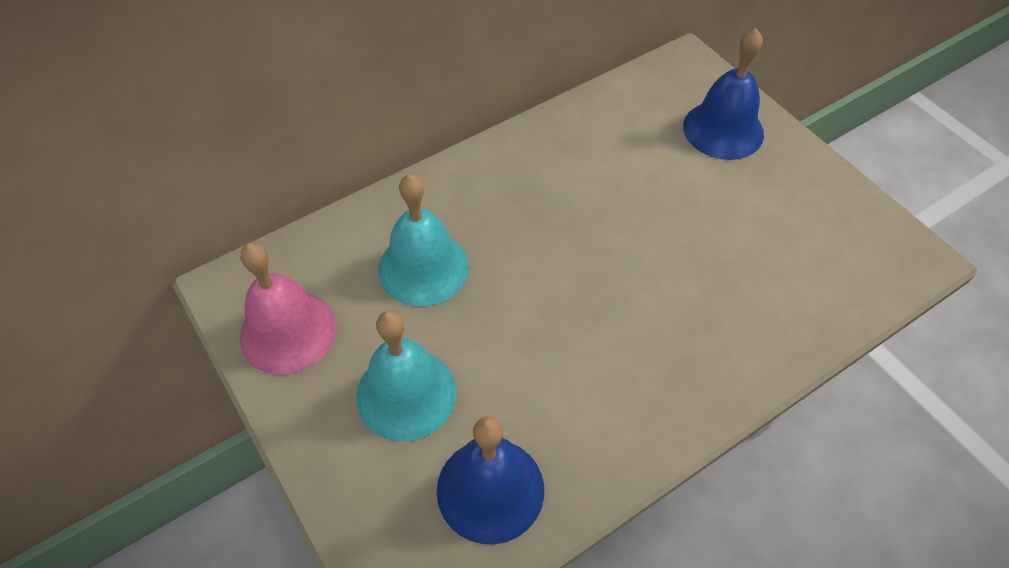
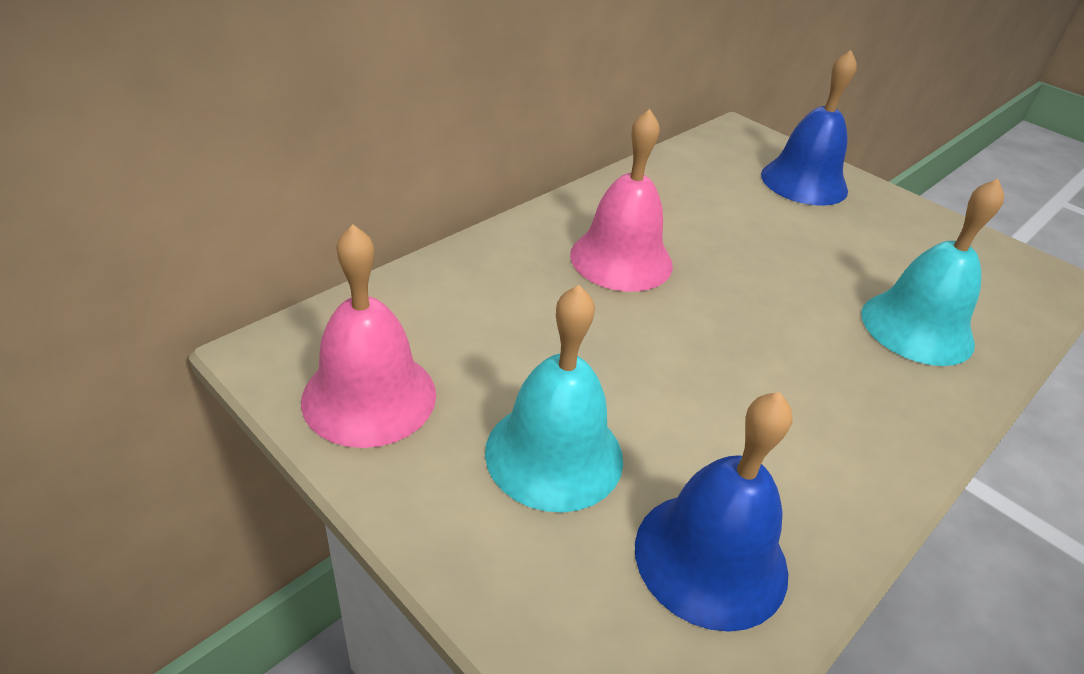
camera: 15 degrees left, 15 degrees down
(423, 268) = (528, 317): turquoise bell -> turquoise bell (917, 327)
(518, 213) = (621, 259): none -> pink bell

